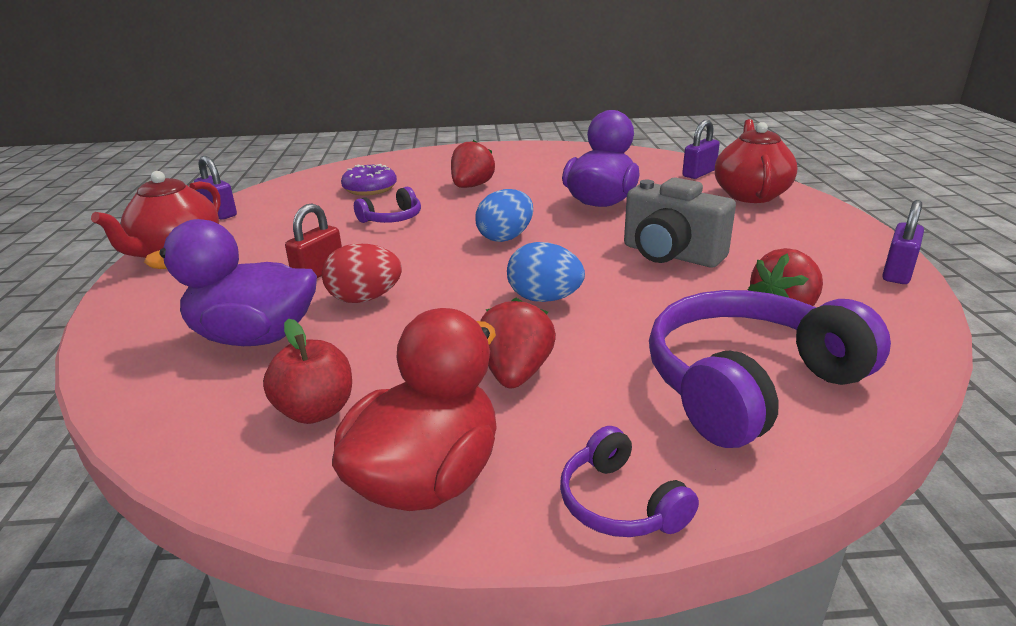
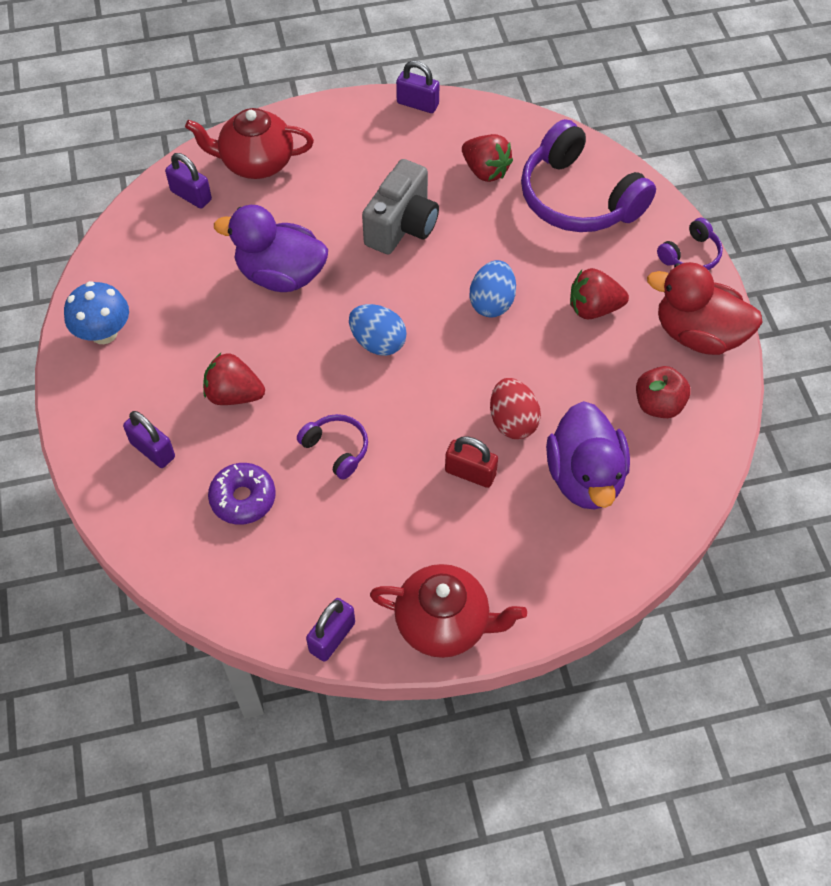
camera: 100 degrees left, 30 degrees up
(434, 165) = (153, 450): none -> purple padlock
(549, 152) = (104, 333): none -> blue mushroom

